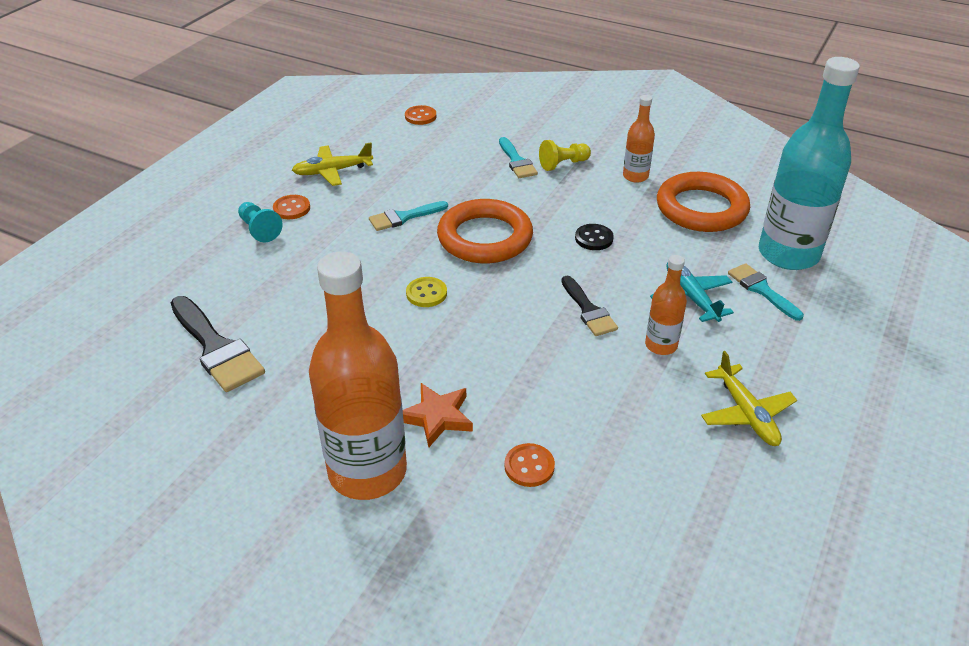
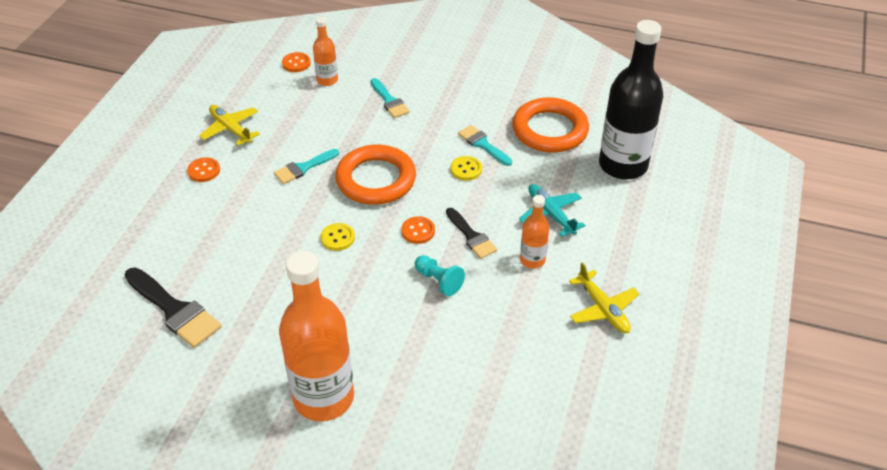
camera: 10 degrees left, 5 degrees up
(259, 230) = (181, 195): turquoise pawn -> turquoise pawn (438, 281)
(333, 171) = (231, 129): yellow plane -> yellow plane turned 75 degrees clockwise
(437, 417) = (368, 345): orange star -> none
(529, 466) = (446, 375): orange button -> orange button (418, 231)
(563, 164) = (429, 99): yellow pawn -> none
(594, 238) = (466, 169): black button -> yellow button
(635, 176) = (492, 105): orange bottle -> orange bottle (327, 80)
(761, 290) = (605, 200): turquoise brush -> turquoise brush (483, 144)
(788, 254) = (623, 165): turquoise bottle -> black bottle

